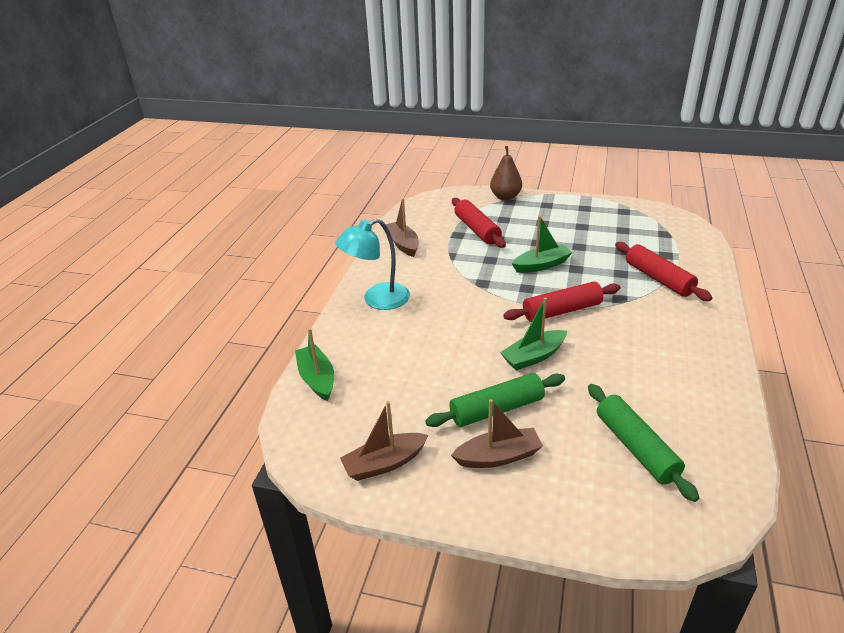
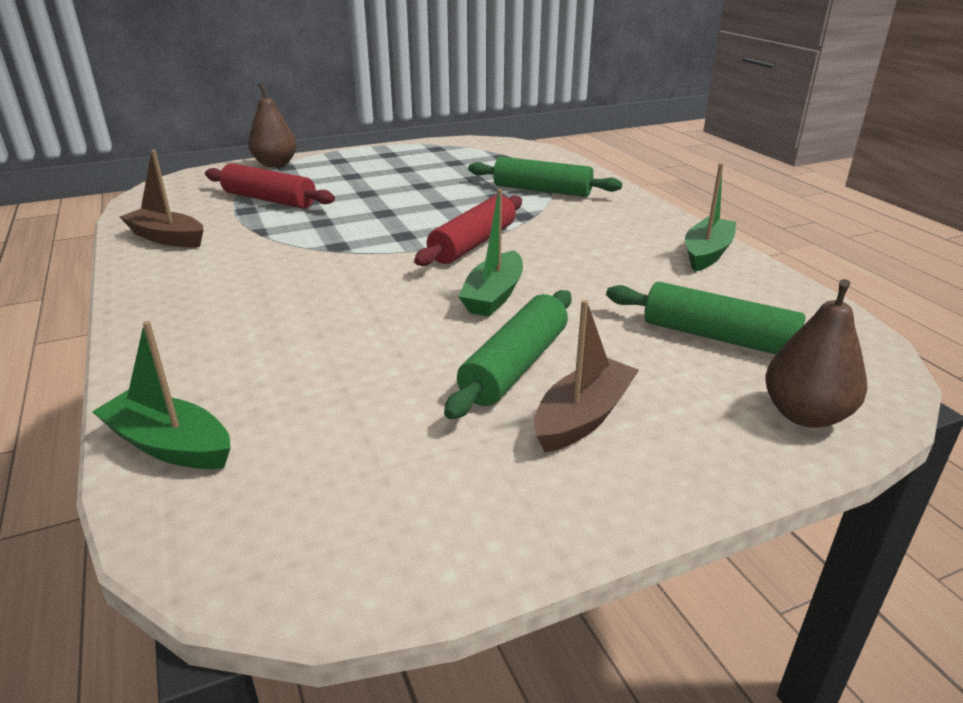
camera: 40 degrees left, 5 degrees down
(377, 300) = (186, 308): turquoise lamp -> none
(384, 463) = (427, 508): brown boat -> none
(541, 265) = (396, 211): green boat -> green boat (707, 253)
(622, 521) = (805, 415): none -> brown pear
(658, 279) = (542, 190): red rolling pin -> green rolling pin

